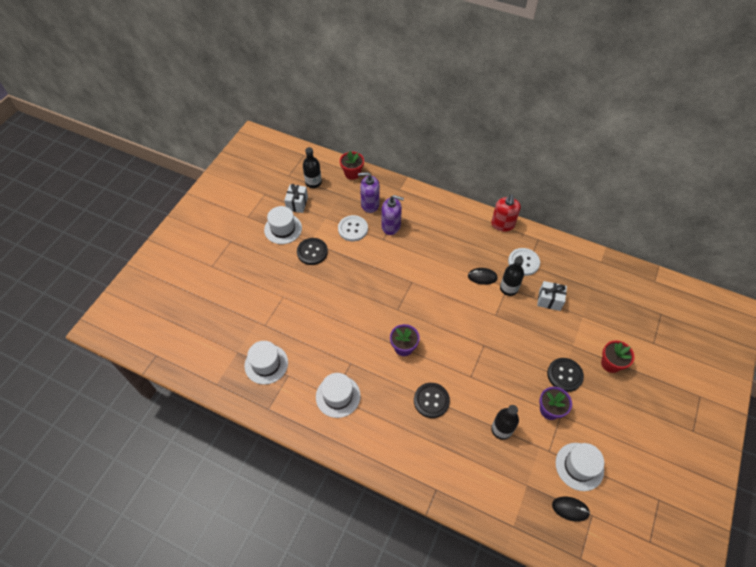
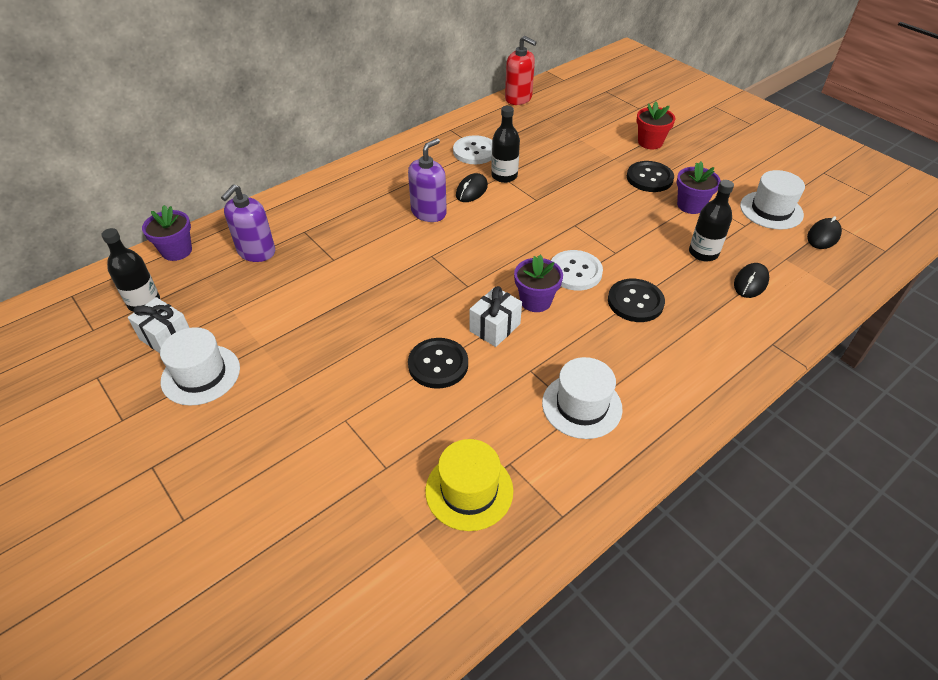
camera: 65 degrees left, 10 degrees down
(266, 364) = (469, 490): white hat -> yellow hat
(312, 252) = (285, 350): black button -> black button (438, 364)
(352, 173) = (177, 251): red flower pot -> purple flower pot
(353, 229) = (284, 286): white button -> white button (575, 272)
(391, 226) = (317, 243): purple soap dispenser -> purple soap dispenser (429, 212)
(487, 466) = (750, 282): none -> black mouse
(502, 224) = (405, 147): red soap dispenser -> red soap dispenser (518, 98)
(549, 300) = (542, 152): white gift -> white gift (495, 327)

